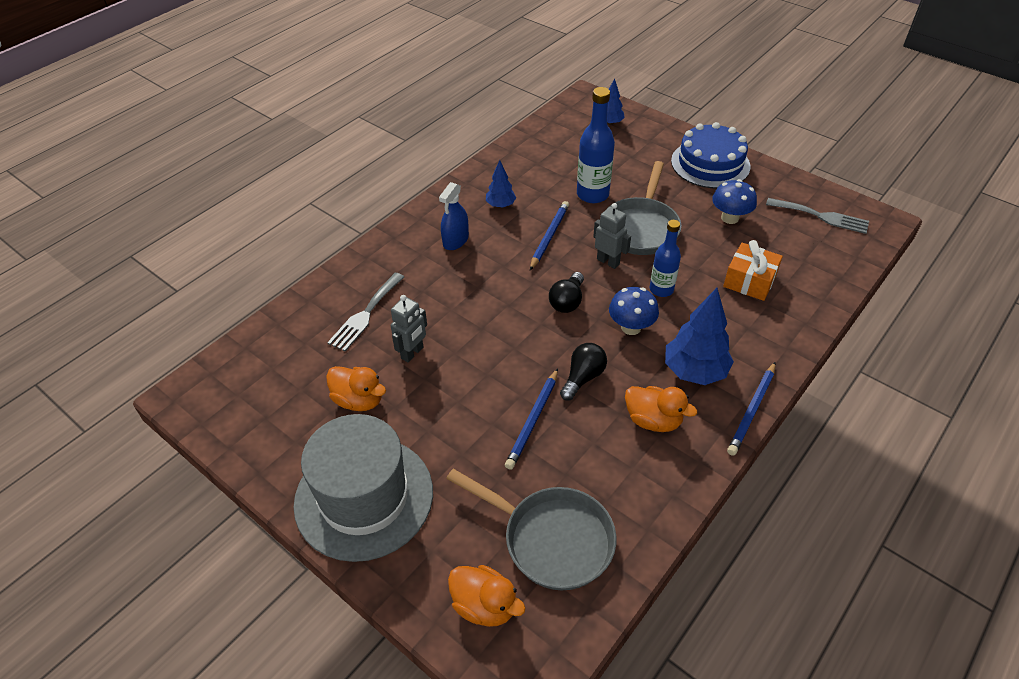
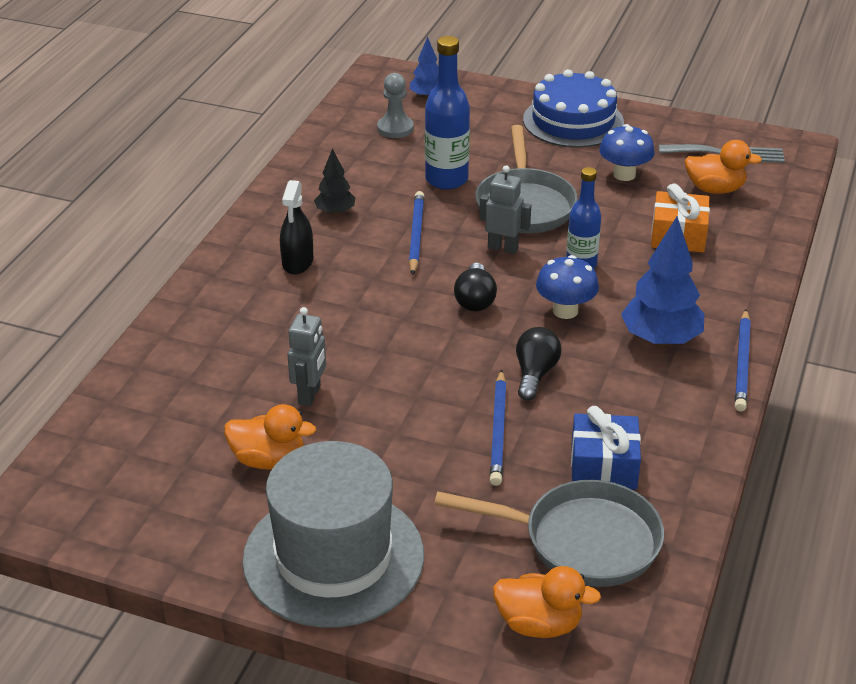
camera: 20 degrees left, 10 degrees down
(365, 314) = (224, 367): grey fork -> none
(455, 240) = (298, 262): blue spray bottle -> black spray bottle
(500, 205) = (335, 212): blue tree -> black tree
(575, 145) = (395, 128): none -> grey pawn
(599, 475) = (603, 466): none -> blue gift
(653, 420) = (638, 398): orange duck -> orange duck (715, 189)

